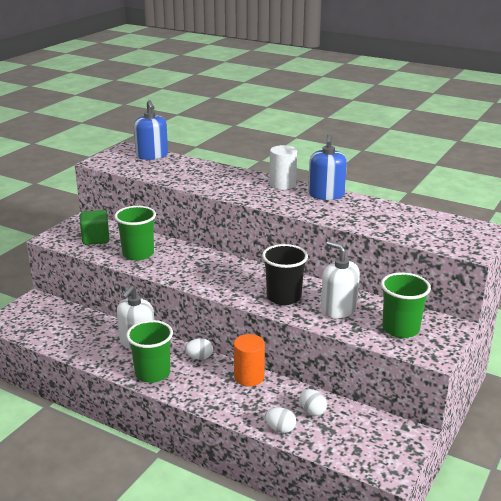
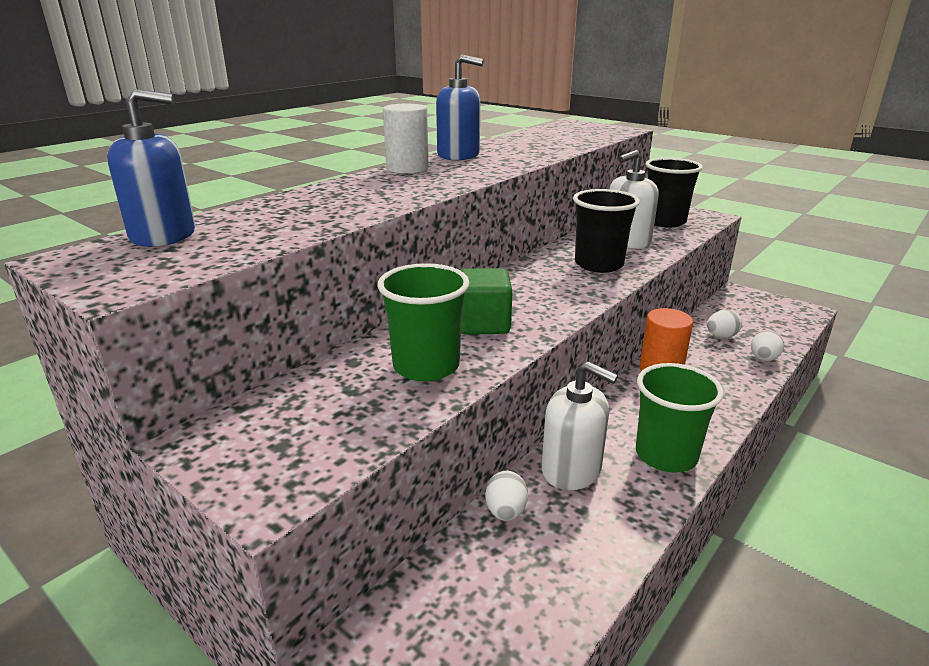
camera: 80 degrees left, 0 degrees up
(95, 239) = (324, 419): green cube -> green cube (483, 324)
(199, 357) = (616, 406): white egg -> white egg (505, 512)
(400, 329) = (664, 221): green cup -> black cup

